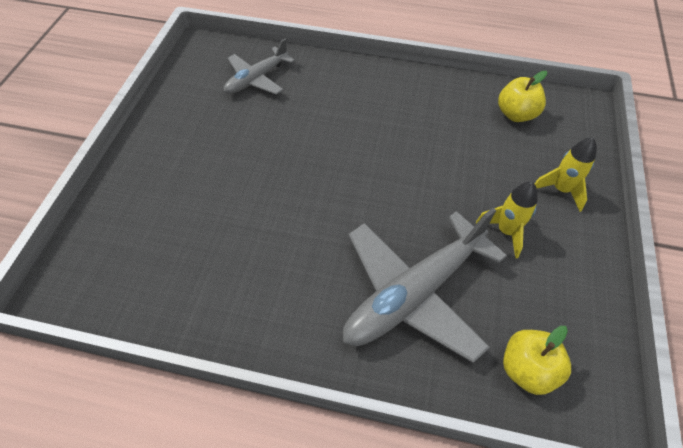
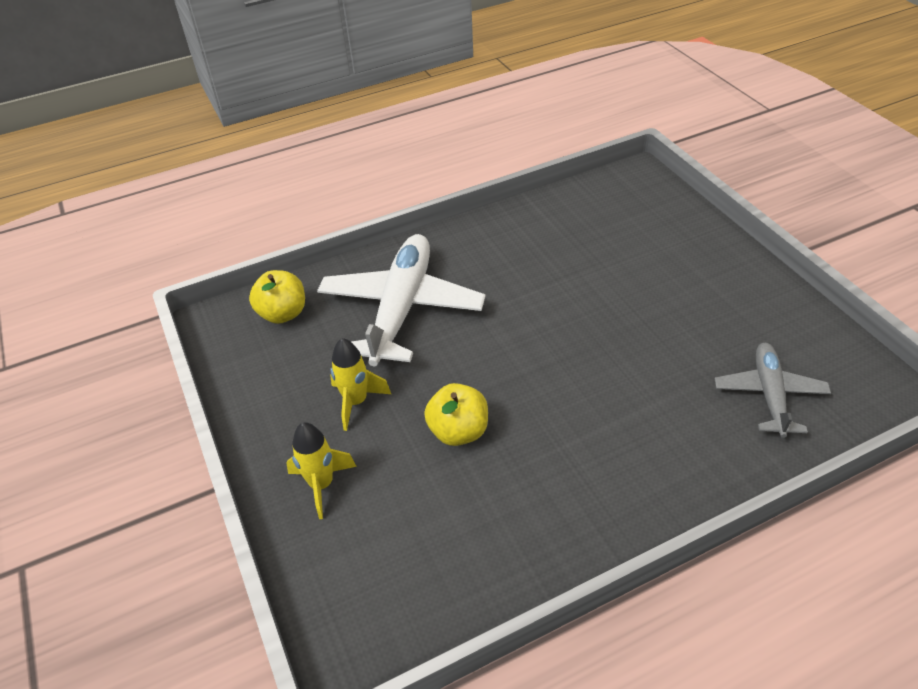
camera: 145 degrees right, 10 degrees down
(414, 294) = (401, 308): grey plane -> white plane
(516, 114) = (434, 565): yellow apple -> yellow apple (458, 431)

